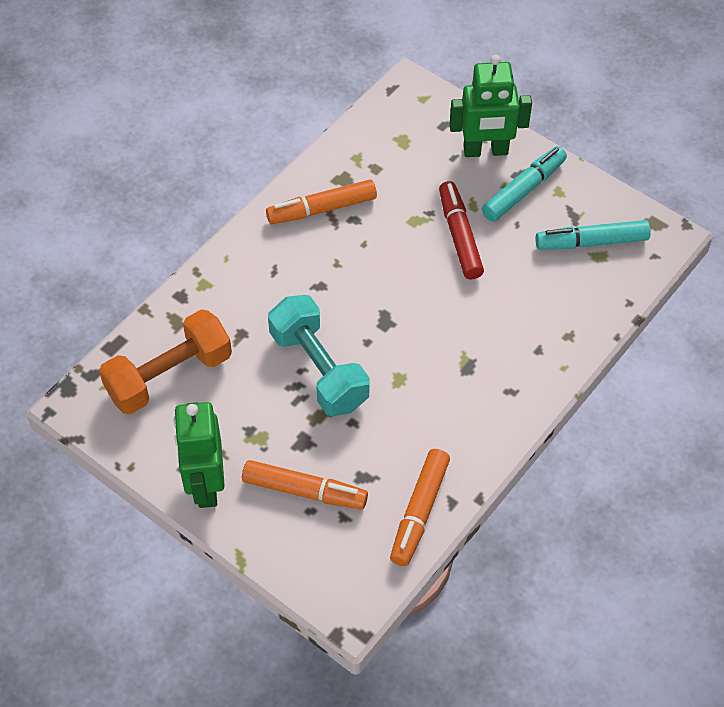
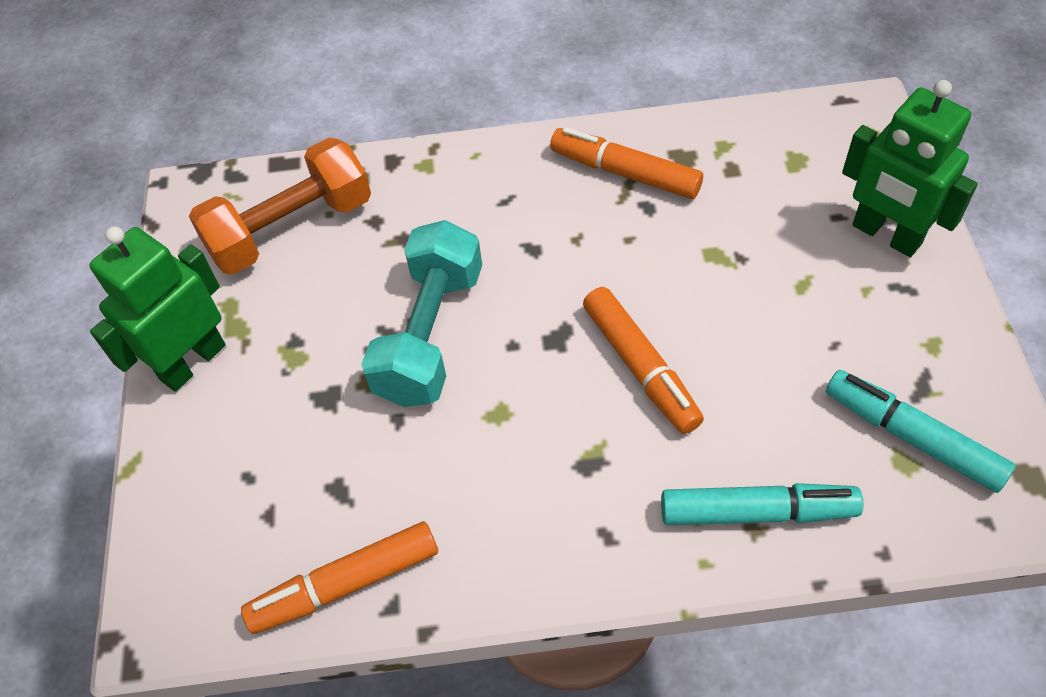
camera: 50 degrees right, 0 degrees up
(169, 376) = (291, 228): orange dumbbell -> orange dumbbell turned 45 degrees counterclockwise
(304, 491) = (266, 451): orange marker -> orange marker (640, 367)
(459, 236) = (747, 308): red marker -> none
(524, 190) = (887, 311): turquoise marker -> turquoise marker (757, 512)

